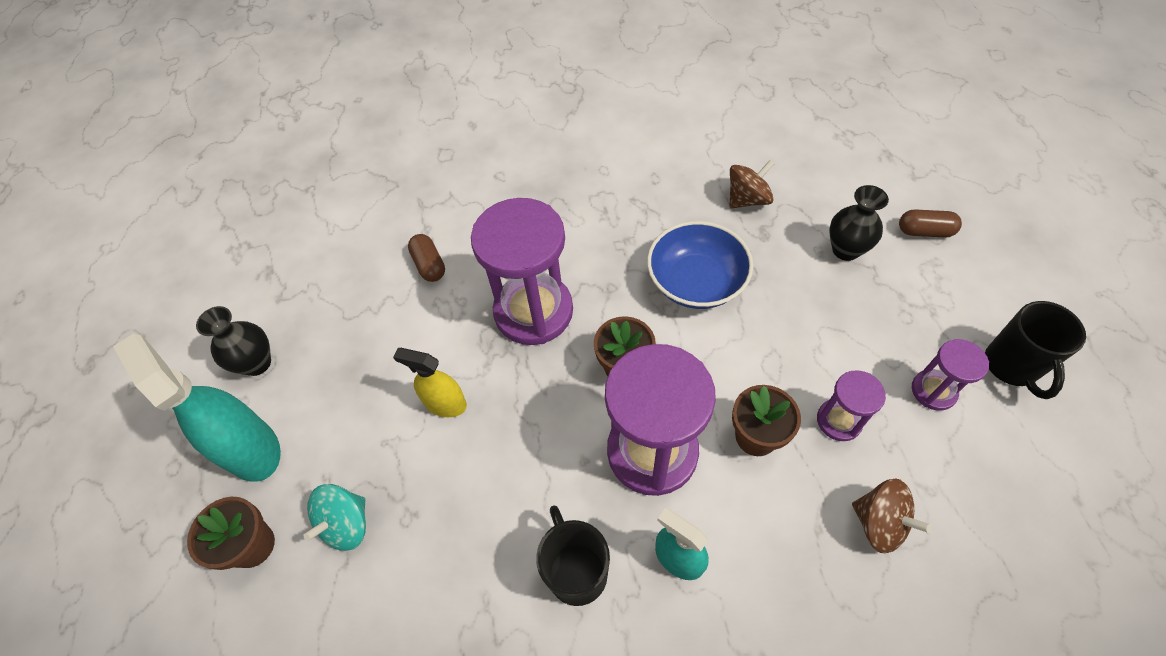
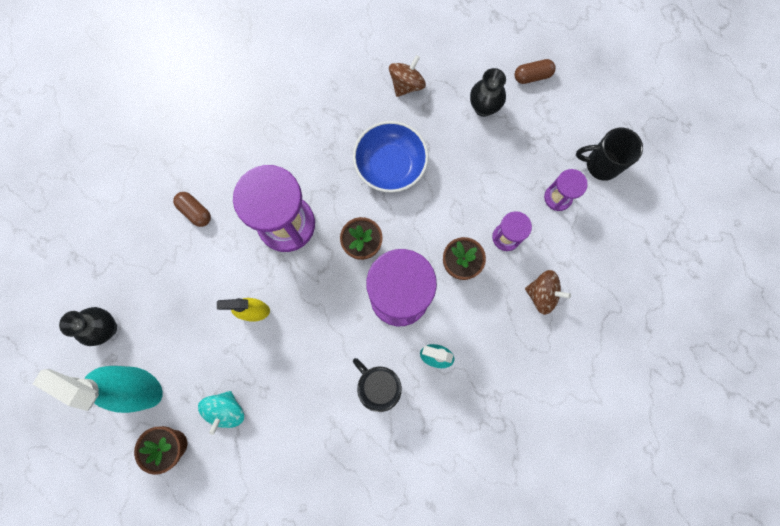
camera: 25 degrees left, 20 degrees up
(1011, 366) = (601, 165): black mug -> black mug turned 120 degrees clockwise

